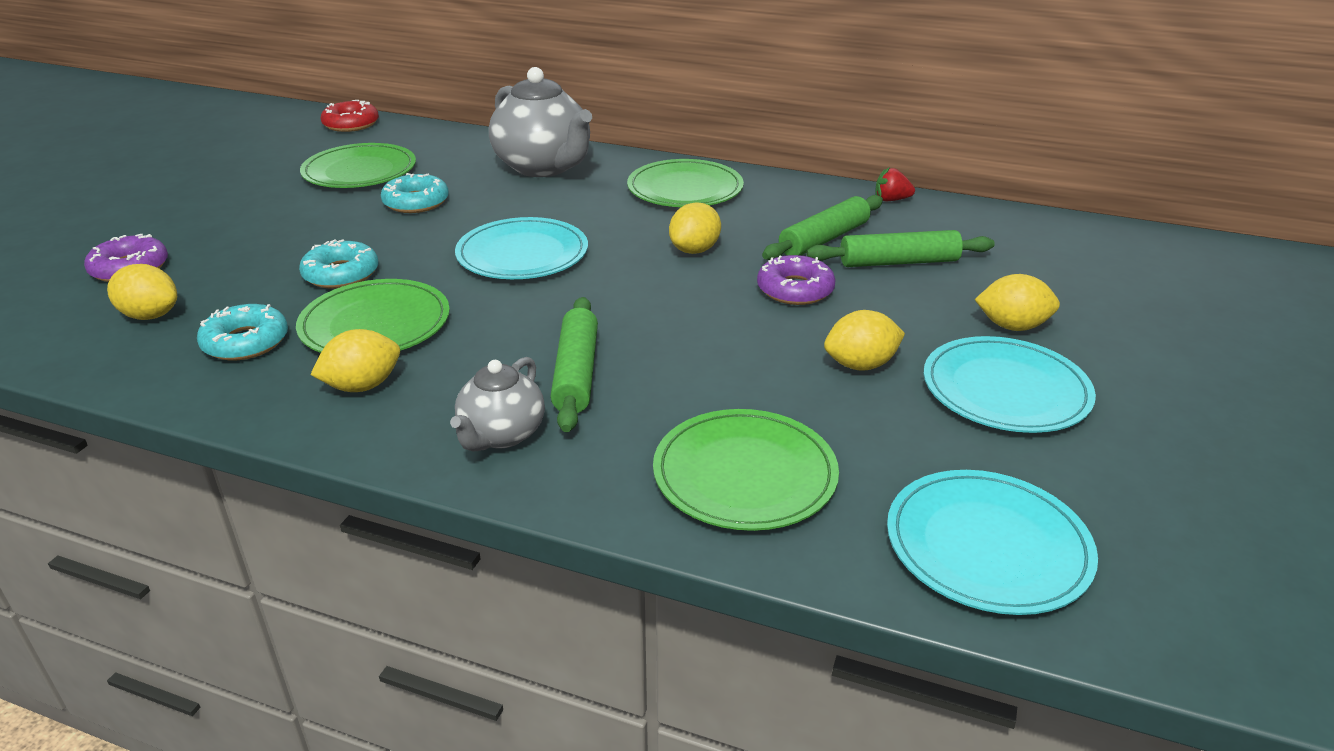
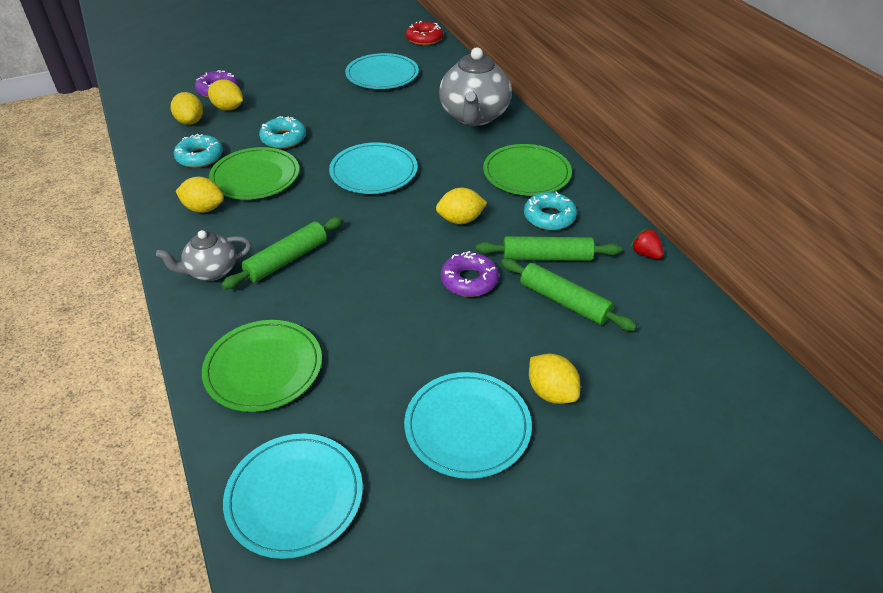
camera: 45 degrees right, 10 degrees up
(359, 171) = (382, 75): green plate -> turquoise plate
(416, 202) = (377, 109): turquoise donut -> turquoise donut (549, 217)
(860, 365) = (419, 351): yellow lemon -> yellow lemon (228, 108)

